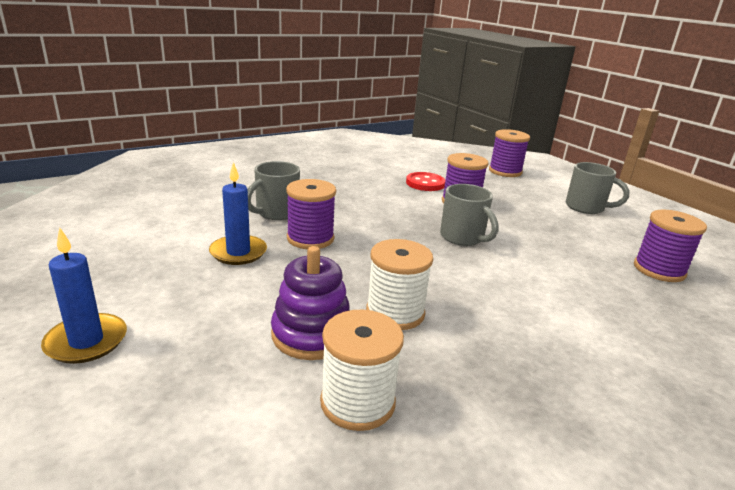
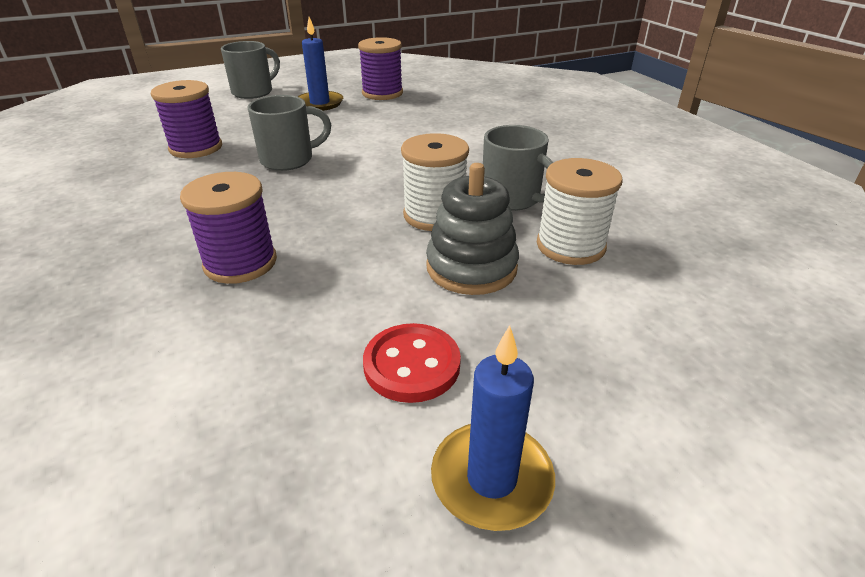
camera: 80 degrees left, 10 degrees up
(238, 252) = (255, 332): blue candle -> blue candle (320, 103)
(276, 213) = (125, 295): grey mug -> grey mug (512, 199)
(312, 334) = (471, 267): purple stacking toy -> grey stacking toy
(425, 183) = (115, 161): red button -> red button (412, 365)
(505, 171) = (123, 109): purple spool -> none

